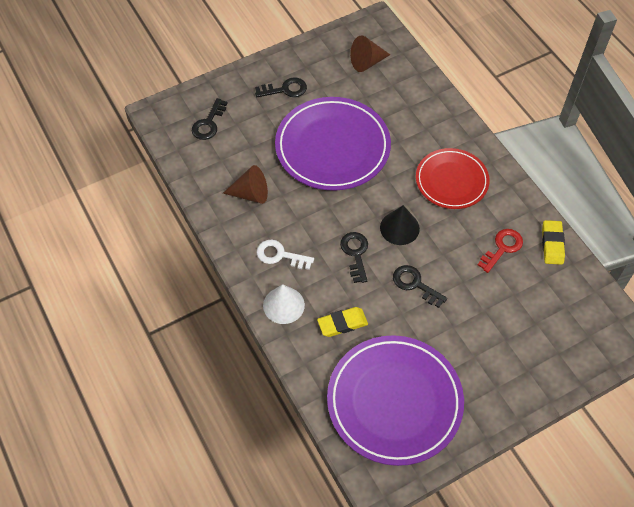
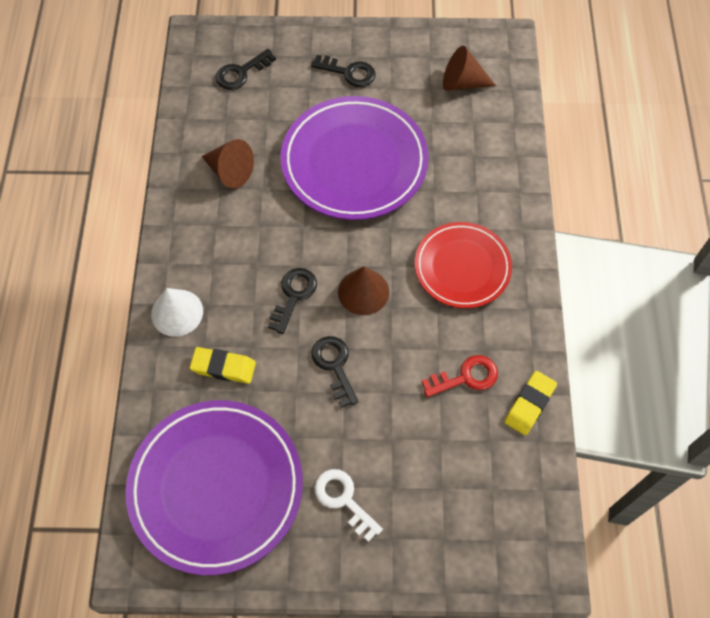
camera: 30 degrees right, 5 degrees up
(280, 255) = (212, 255): white key -> white key (343, 499)
(399, 228) = (363, 292): black cone -> brown cone

